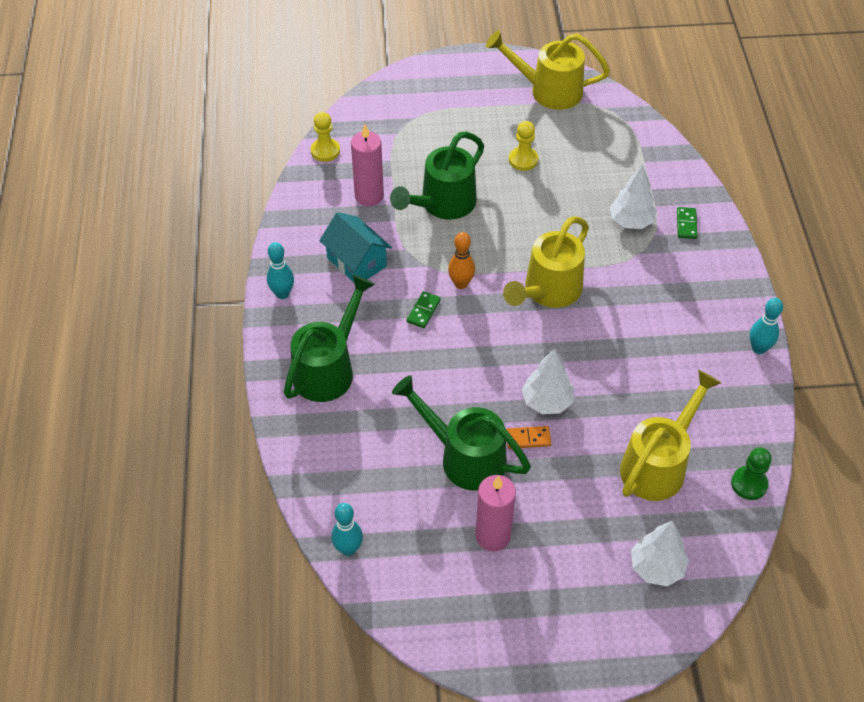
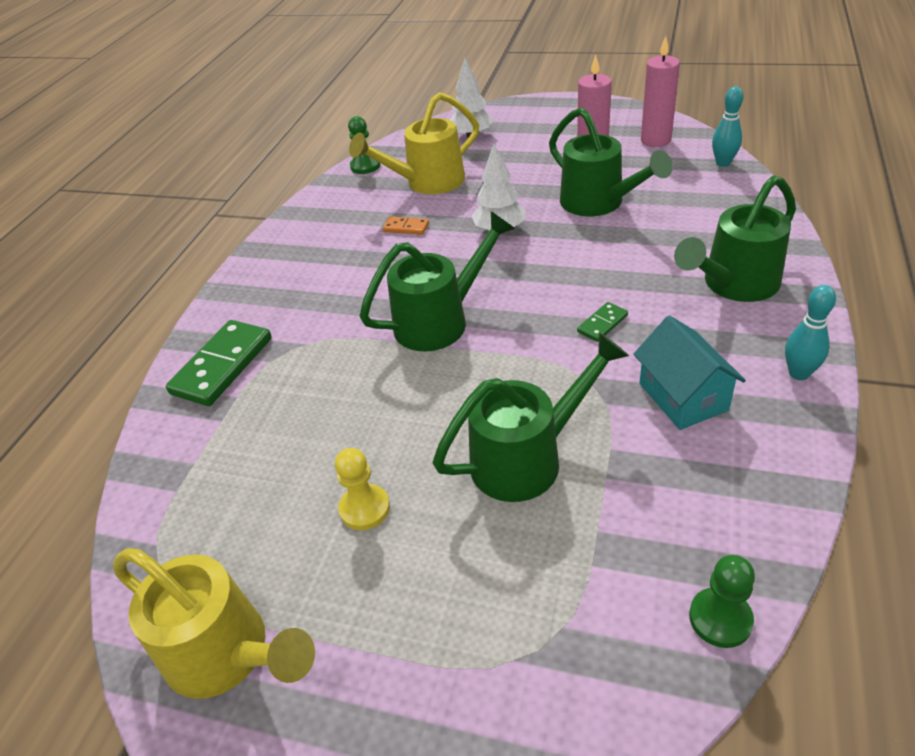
camera: 155 degrees left, 10 degrees down
(325, 151) = (720, 619): yellow pawn -> green pawn
(369, 196) = (646, 498): pink candle -> pink candle (655, 140)
(461, 284) = (543, 346): orange bowling pin -> none
(528, 438) = (532, 208): orange domino -> orange domino (406, 227)
(548, 291) = (440, 321): yellow watering can -> green watering can
(631, 221) = (284, 381): white tree -> none
(686, 224) = (222, 366): green domino -> green domino, size x2.06
(758, 348) = (269, 242): turquoise bowling pin -> none

